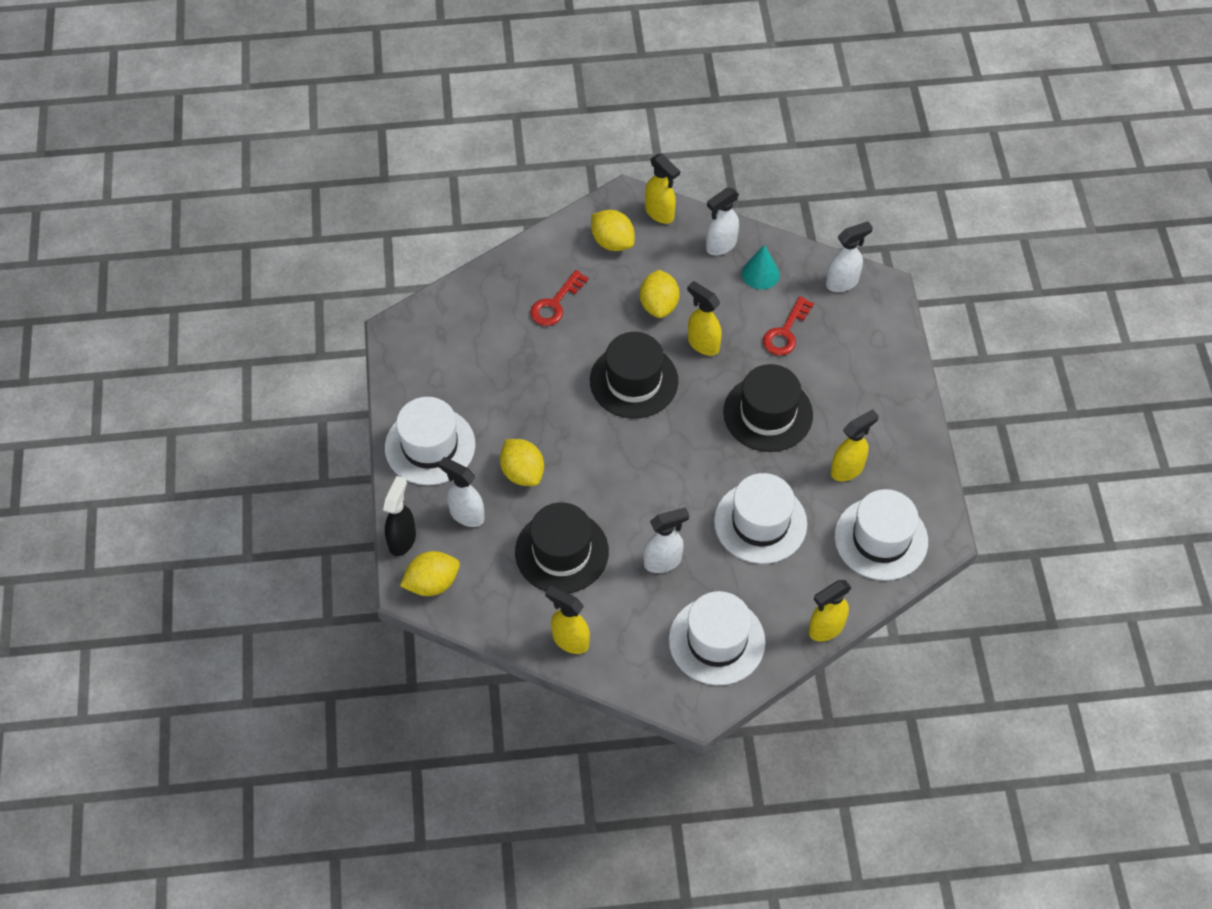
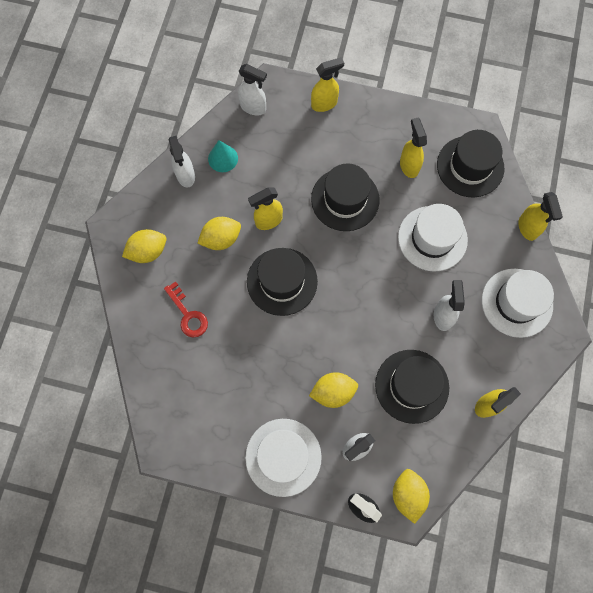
camera: 70 degrees left, 15 degrees up
(659, 305) = (221, 239): yellow lemon -> yellow lemon turned 45 degrees counterclockwise
(660, 213) = (136, 207): yellow spray bottle -> yellow spray bottle (324, 104)
(786, 332) = (280, 161): red key -> none
(842, 282) = (253, 107): white spray bottle -> white spray bottle turned 120 degrees clockwise
(881, 539) = (470, 166): white hat -> black hat

